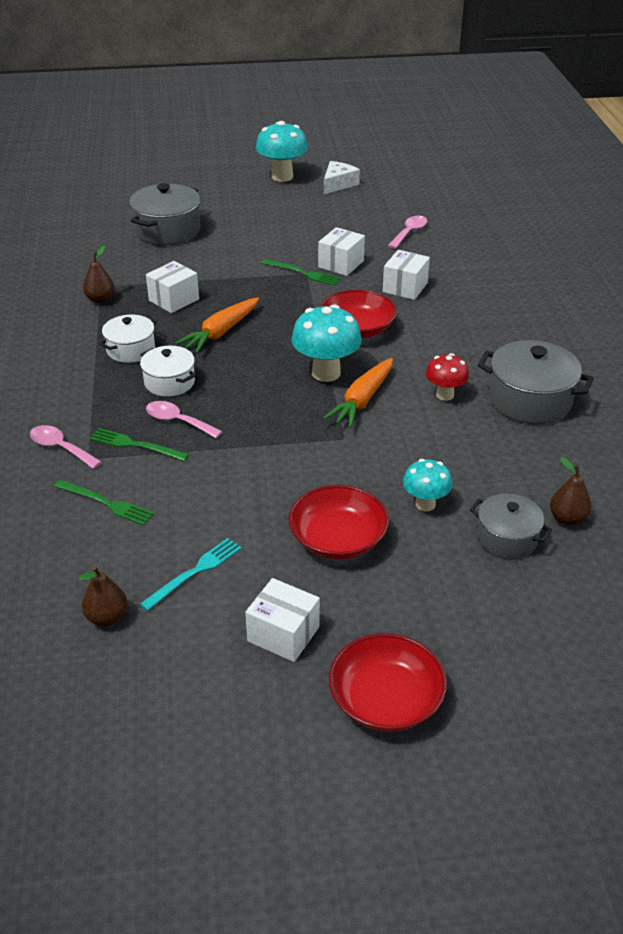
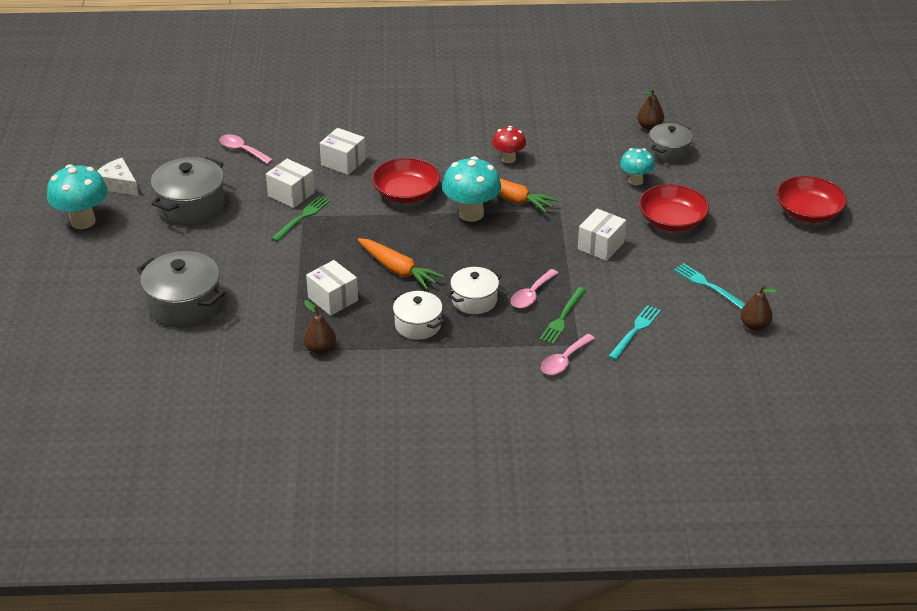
camera: 85 degrees left, 0 degrees up
(106, 503) = (635, 331): green fork -> turquoise fork
(283, 634) = (761, 248): white box -> white box (600, 246)
(530, 400) = (519, 122): grey pot -> grey pot (191, 206)

